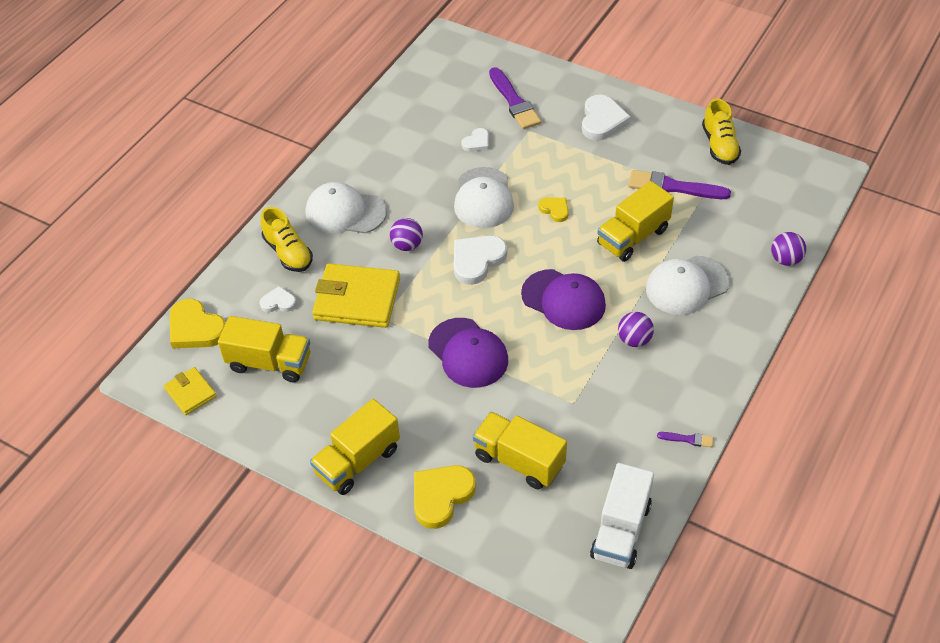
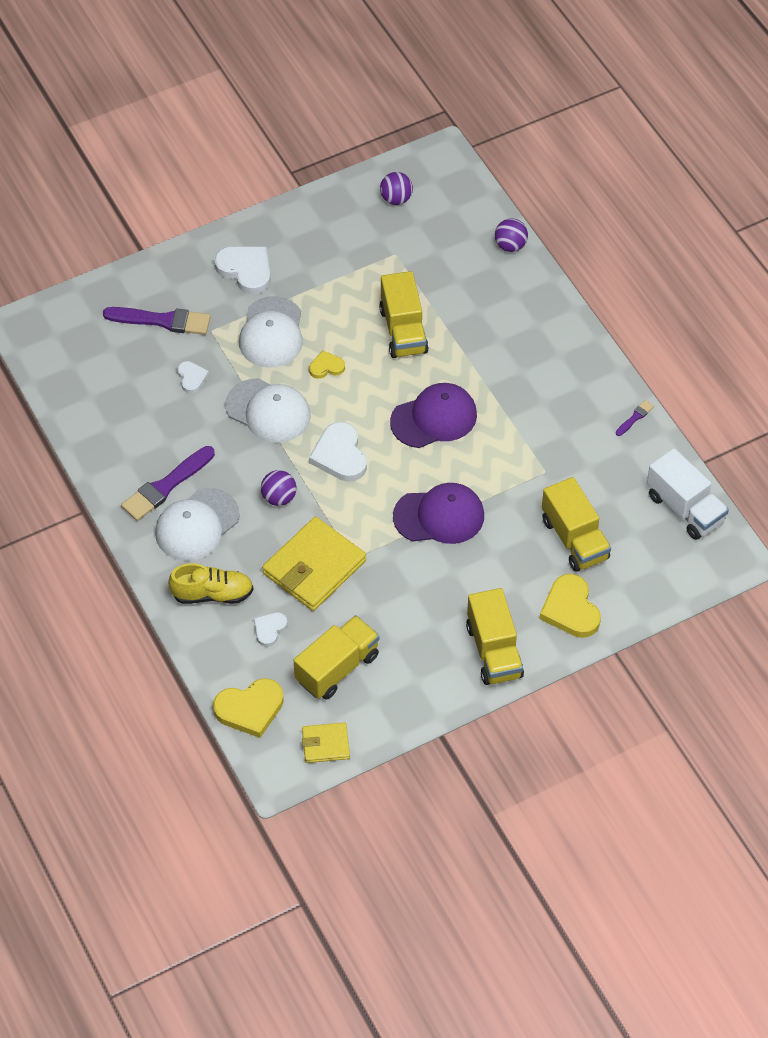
camera: 60 degrees left, 5 degrees up
(519, 461) = (574, 539): yellow truck -> yellow truck turned 90 degrees counterclockwise
(634, 340) = (513, 395): purple ball -> purple ball (396, 199)
(673, 187) = (369, 269): purple brush -> purple brush (166, 486)
(687, 285) = (485, 326): white cap -> white cap (271, 333)
(719, 145) = (348, 208): yellow shoe -> none

